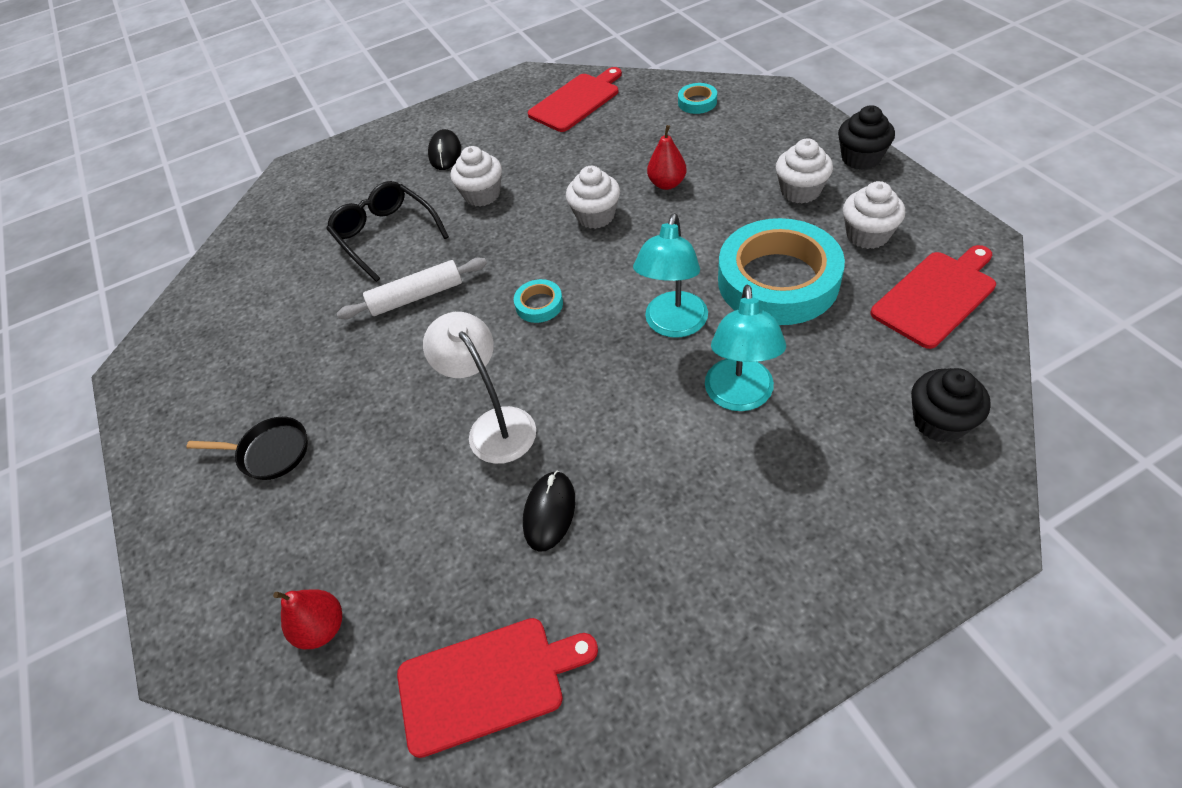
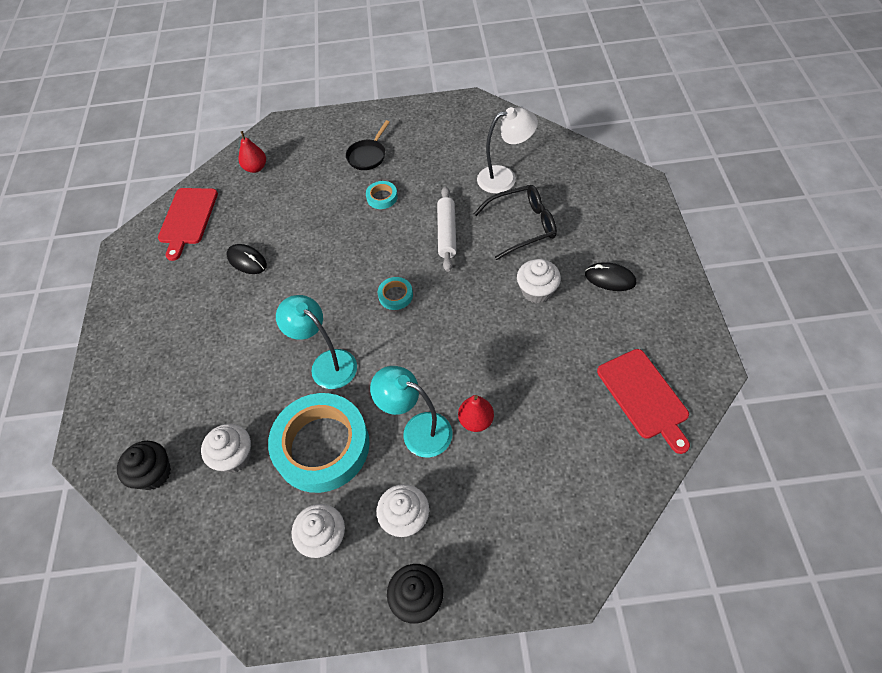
camera: 110 degrees right, 5 degrees up
(494, 425) = (317, 250): white lamp -> white lamp (504, 178)
(595, 216) = (466, 356): white cupcake -> white cupcake (234, 456)
(697, 102) = (588, 500): turquoise tape -> turquoise tape (382, 197)
(739, 397) = (248, 375): turquoise lamp -> turquoise lamp (417, 430)
(936, 296) = (236, 544): red cutting board -> none

